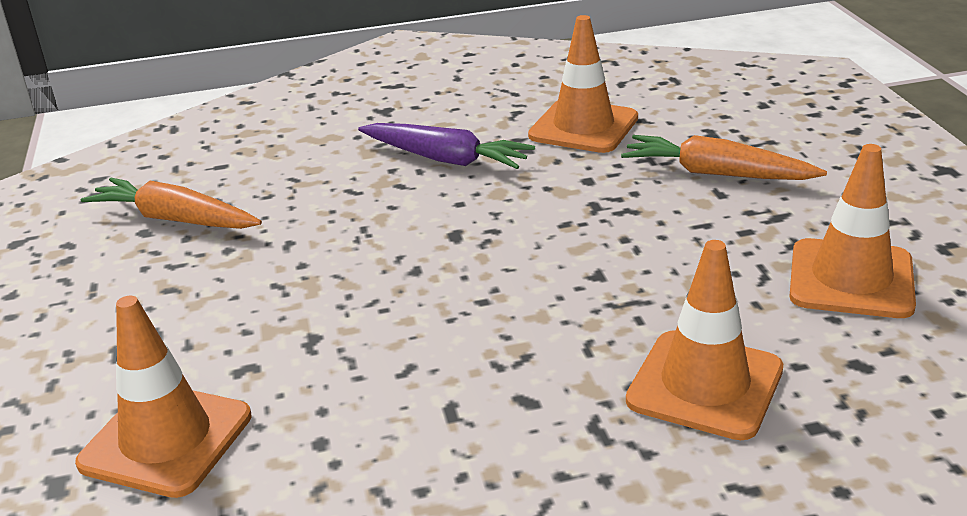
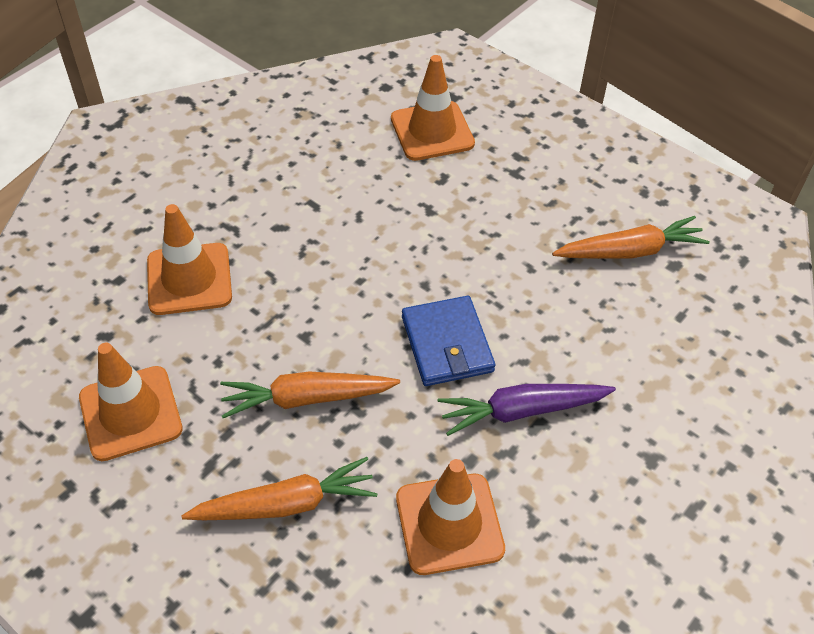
camera: 140 degrees right, 20 degrees up
(454, 218) = (447, 344): none -> blue wallet
(639, 228) = (307, 398): none -> orange carrot

